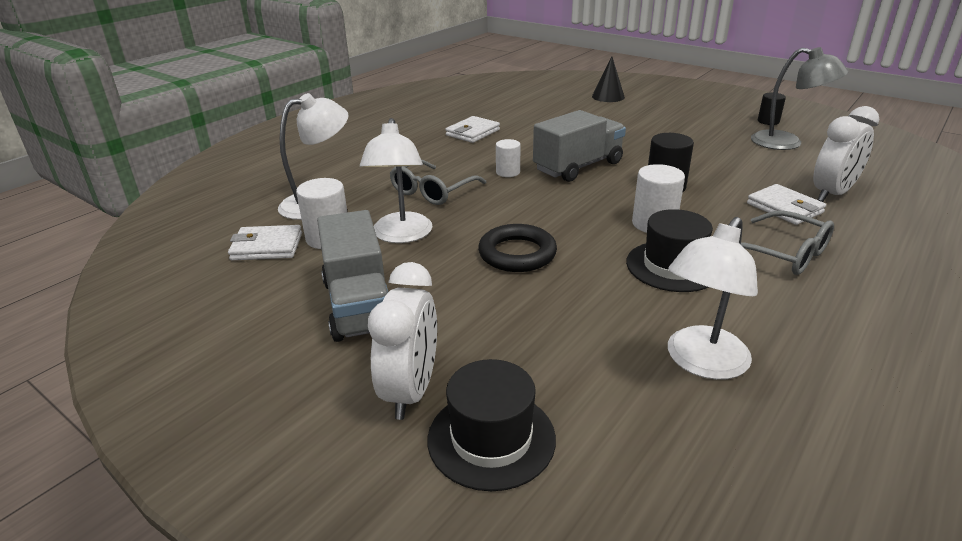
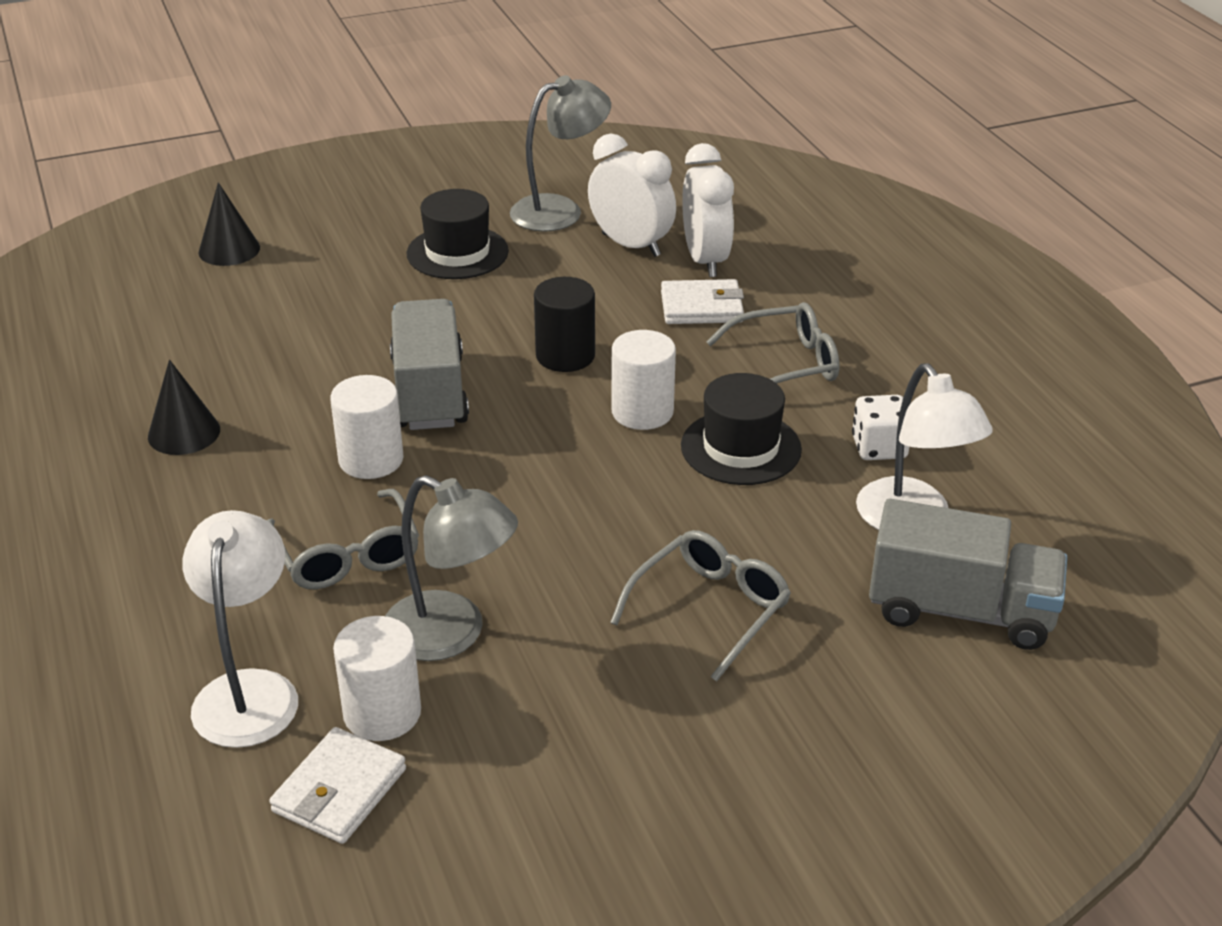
camera: 60 degrees left, 5 degrees up
(359, 305) = (598, 735): grey truck -> grey truck (960, 611)
(401, 235) = (451, 635): white lamp -> grey lamp
(411, 391) = (808, 746): white clock -> white clock (631, 245)
(473, 132) = (184, 433): white wallet -> black cone
(491, 438) = (922, 713): black hat -> black hat (457, 253)
(504, 307) = (710, 609): none -> grey glasses
(508, 172) = (371, 460): white cylinder -> white cylinder, size x1.54
(517, 254) = (604, 549): black ring -> none
(759, 320) = (879, 448): none -> white dice
(768, 121) = (487, 185): black cylinder -> none

